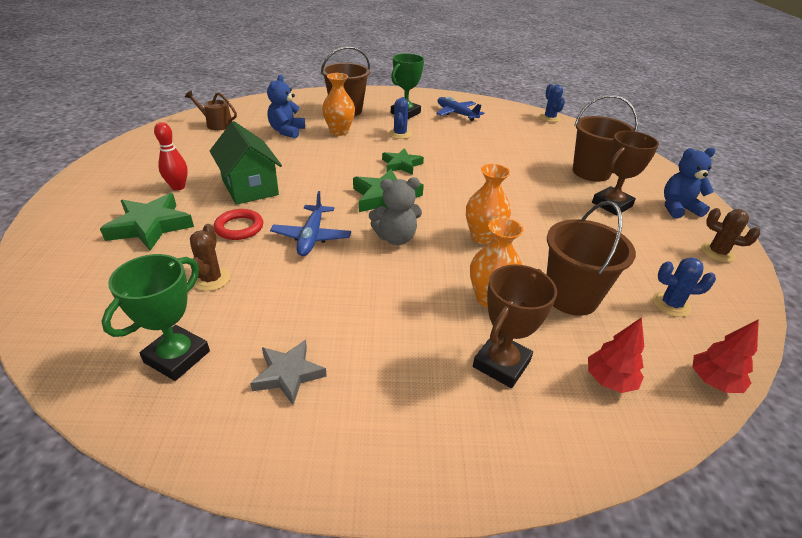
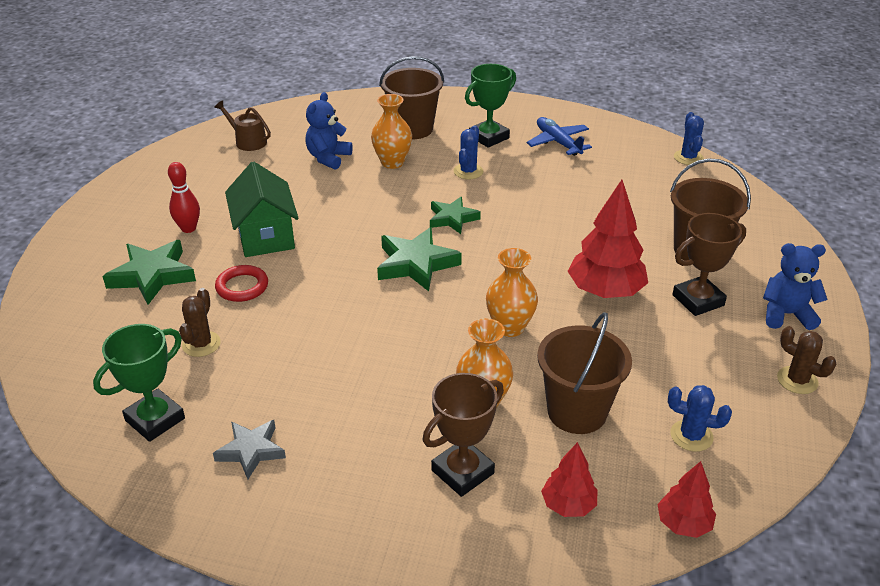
camera: 15 degrees right, 0 degrees up
(311, 237) = (315, 306): blue plane -> none
(395, 238) = (408, 317): grey teddy bear -> none
(542, 205) = (605, 292): none -> red tree

